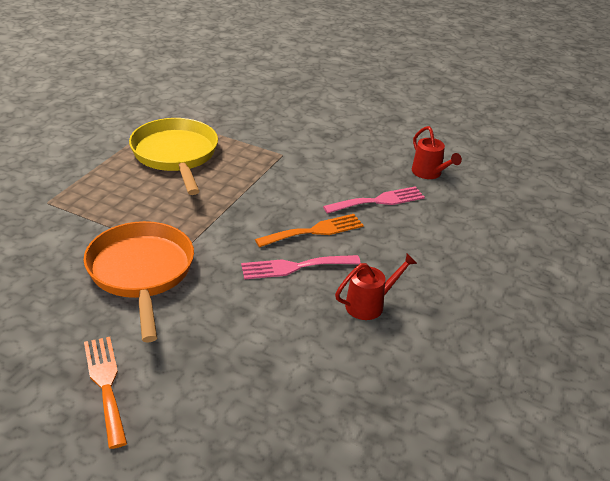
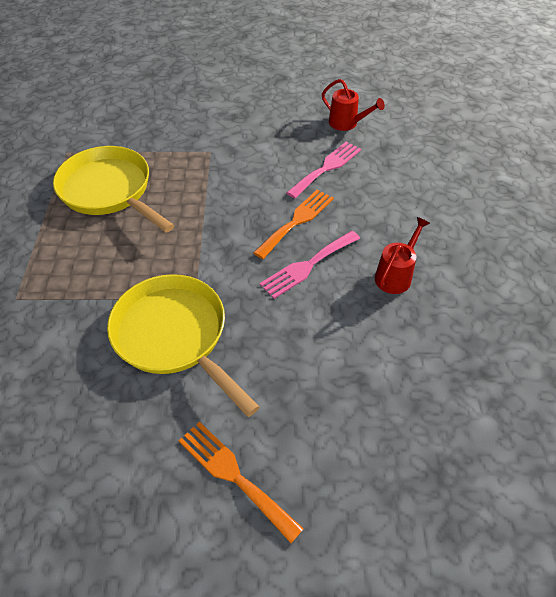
camera: 25 degrees left, 15 degrees up
(141, 272) = (174, 336): orange pan -> yellow pan

